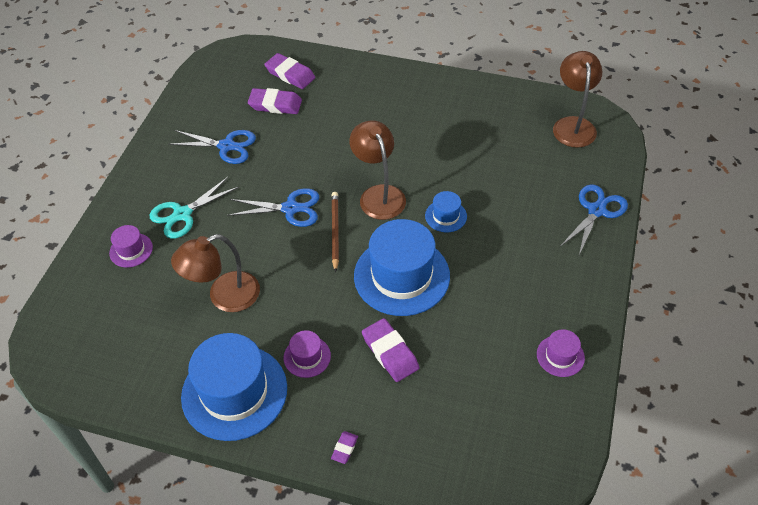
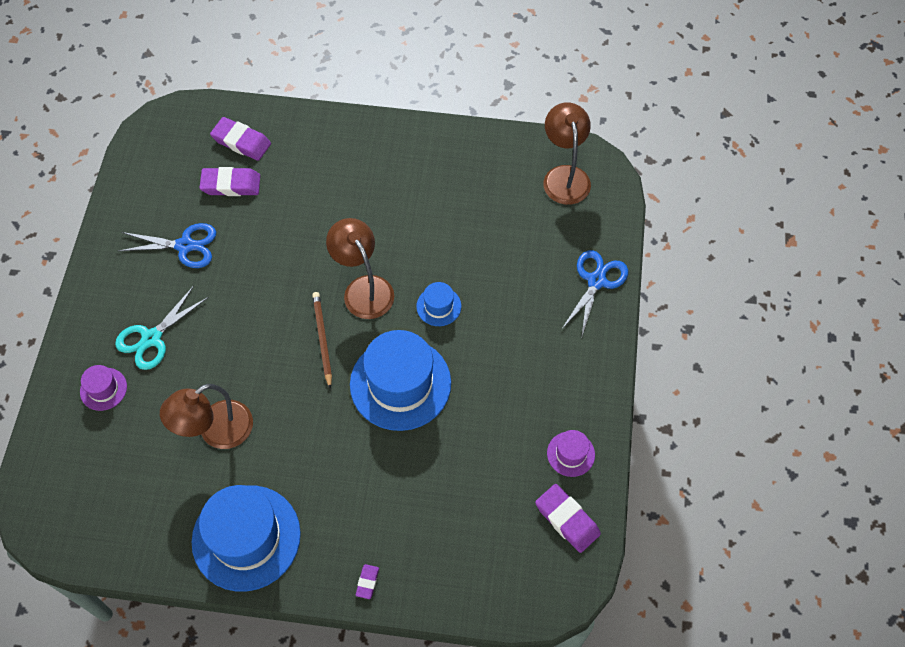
camera: 10 degrees left, 10 degrees up
(291, 208) = (270, 317): blue scissors -> none
(307, 357) = (314, 489): purple hat -> none
(390, 352) = (399, 473): purple eraser -> purple eraser (567, 519)

